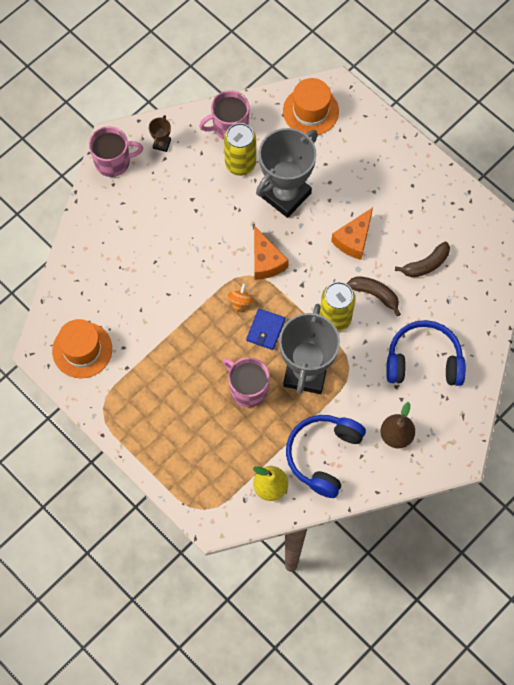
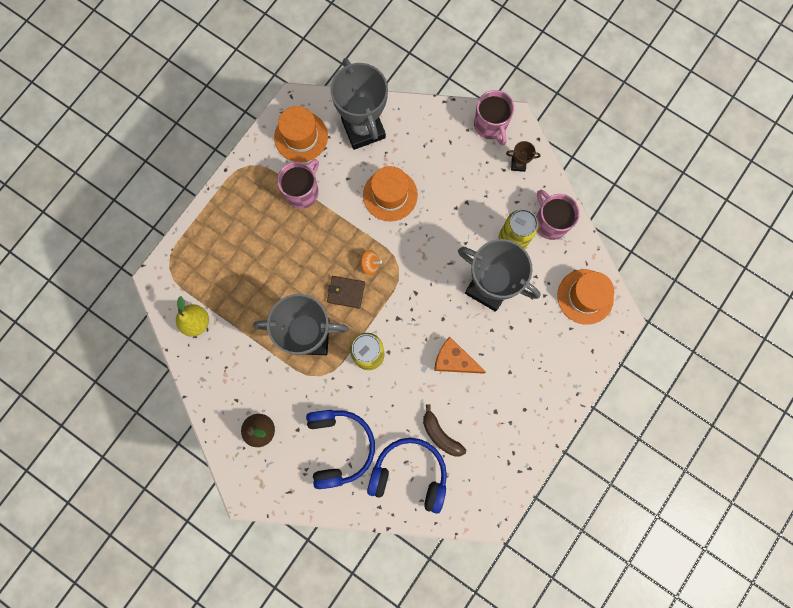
camera: 80 degrees right, 10 degrees up
(88, 285) = (363, 129): none -> grey trophy
(168, 270) = (390, 195): none -> orange hat
(248, 389) = (286, 286): pink mug -> pink mug (302, 192)
(265, 330) = (346, 292): blue wallet -> brown wallet
(266, 261) = (416, 281): orange cheese -> none
(323, 455) = (232, 365): blue headphones -> blue headphones (409, 474)
(375, 294) = (399, 389): brown banana -> none

